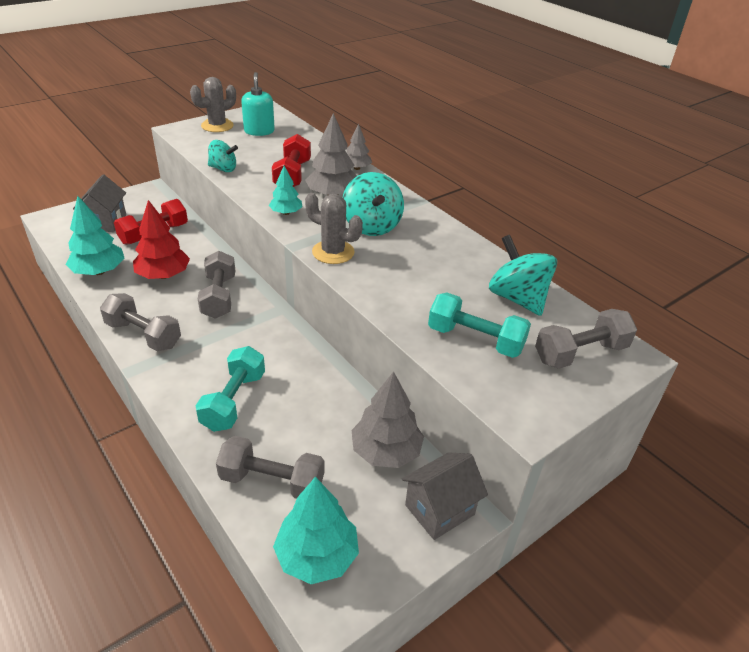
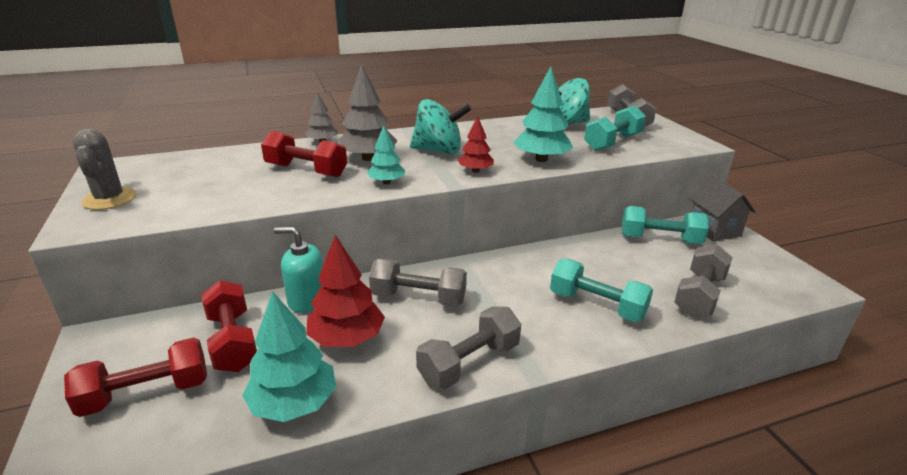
camera: 70 degrees left, 10 degrees down
(105, 222) = (146, 393): grey house -> red dumbbell
(223, 169) = (247, 205): turquoise spinning top -> none
(259, 131) = (167, 176): turquoise soap dispenser -> turquoise soap dispenser (307, 300)
(317, 556) = (770, 284): turquoise tree -> turquoise tree (541, 159)
(333, 252) = (475, 171): grey cactus -> red tree
(386, 451) = (660, 239): grey tree -> turquoise dumbbell

